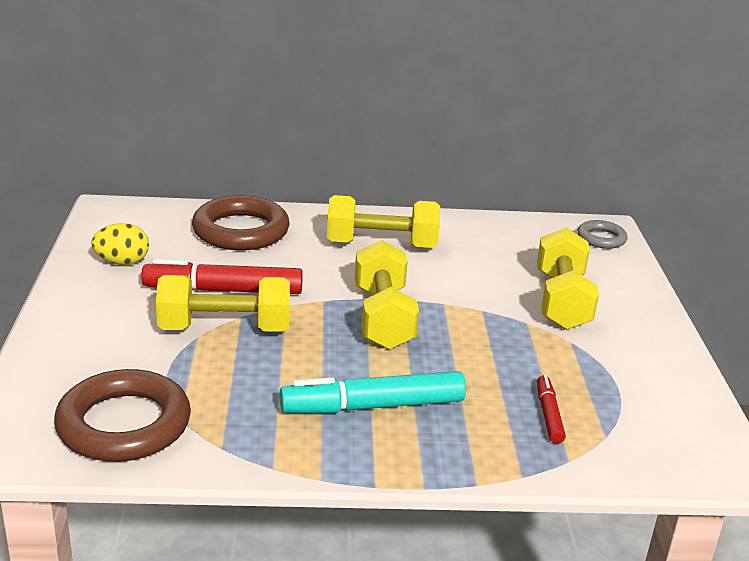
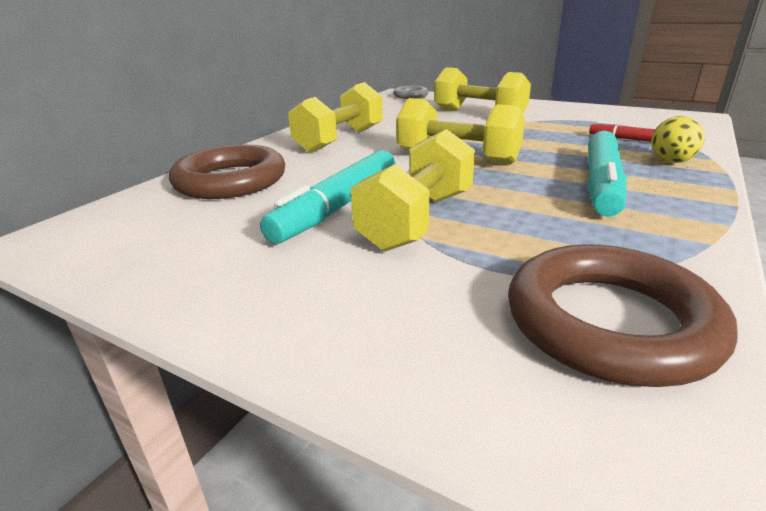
camera: 55 degrees left, 0 degrees up
(122, 262) = (192, 252): yellow egg -> yellow egg (671, 162)
(224, 290) = (338, 207): red marker -> turquoise marker

